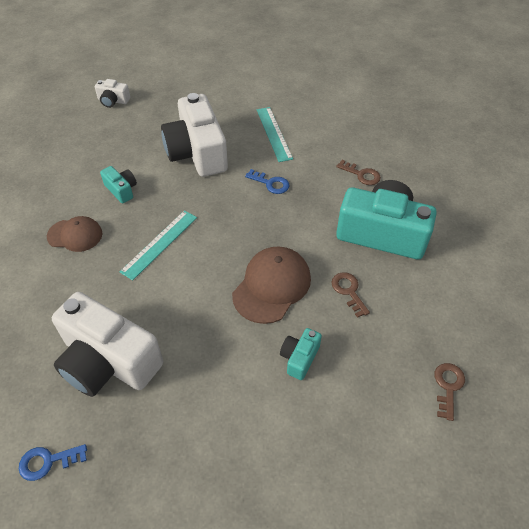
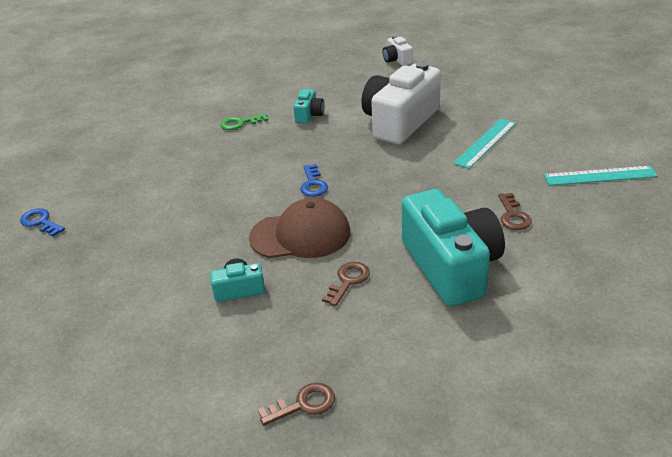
camera: 55 degrees right, 15 degrees down
(75, 235) = (240, 123): brown cap -> green key
(108, 361) = (142, 200): white camera -> none
(159, 244) = (277, 160): turquoise ruler -> turquoise ruler (600, 176)
(271, 183) = (420, 173): blue key -> blue key (313, 184)

